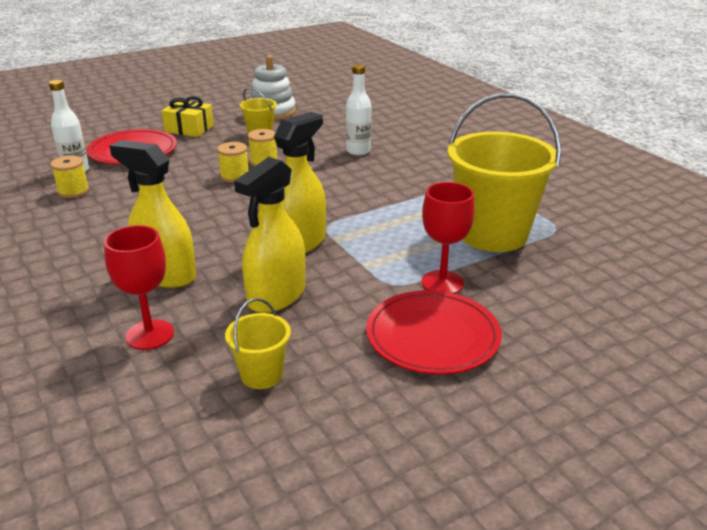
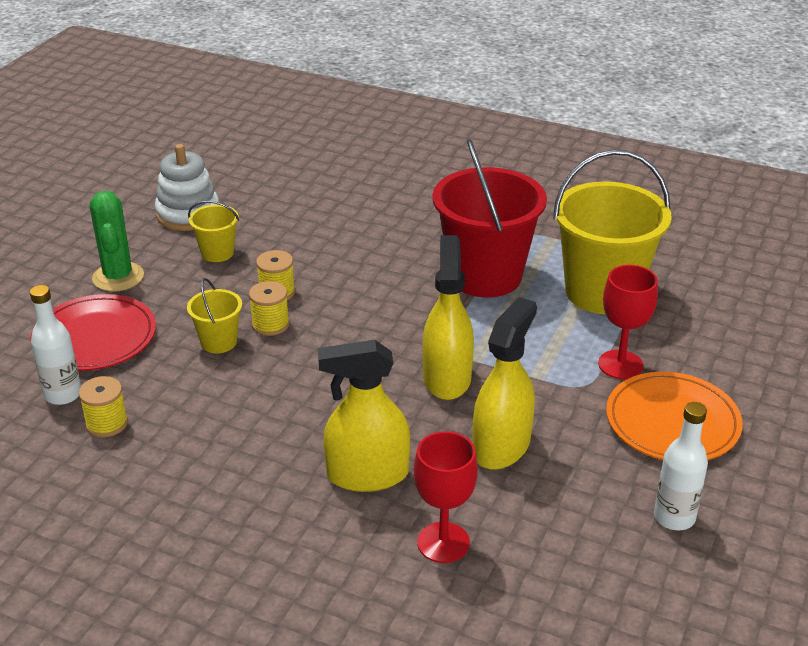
camera: 35 degrees left, 5 degrees up
(189, 129) = (118, 277): yellow gift -> green cactus
(261, 375) = (588, 527): yellow bucket -> yellow bucket (218, 342)
(276, 296) = (501, 446): yellow spray bottle -> yellow spray bottle turned 150 degrees counterclockwise
(358, 151) = (359, 237): white bottle -> white bottle (674, 517)
(414, 196) = (485, 276): none -> red bucket
(432, 336) = (672, 422): red plate -> orange plate

